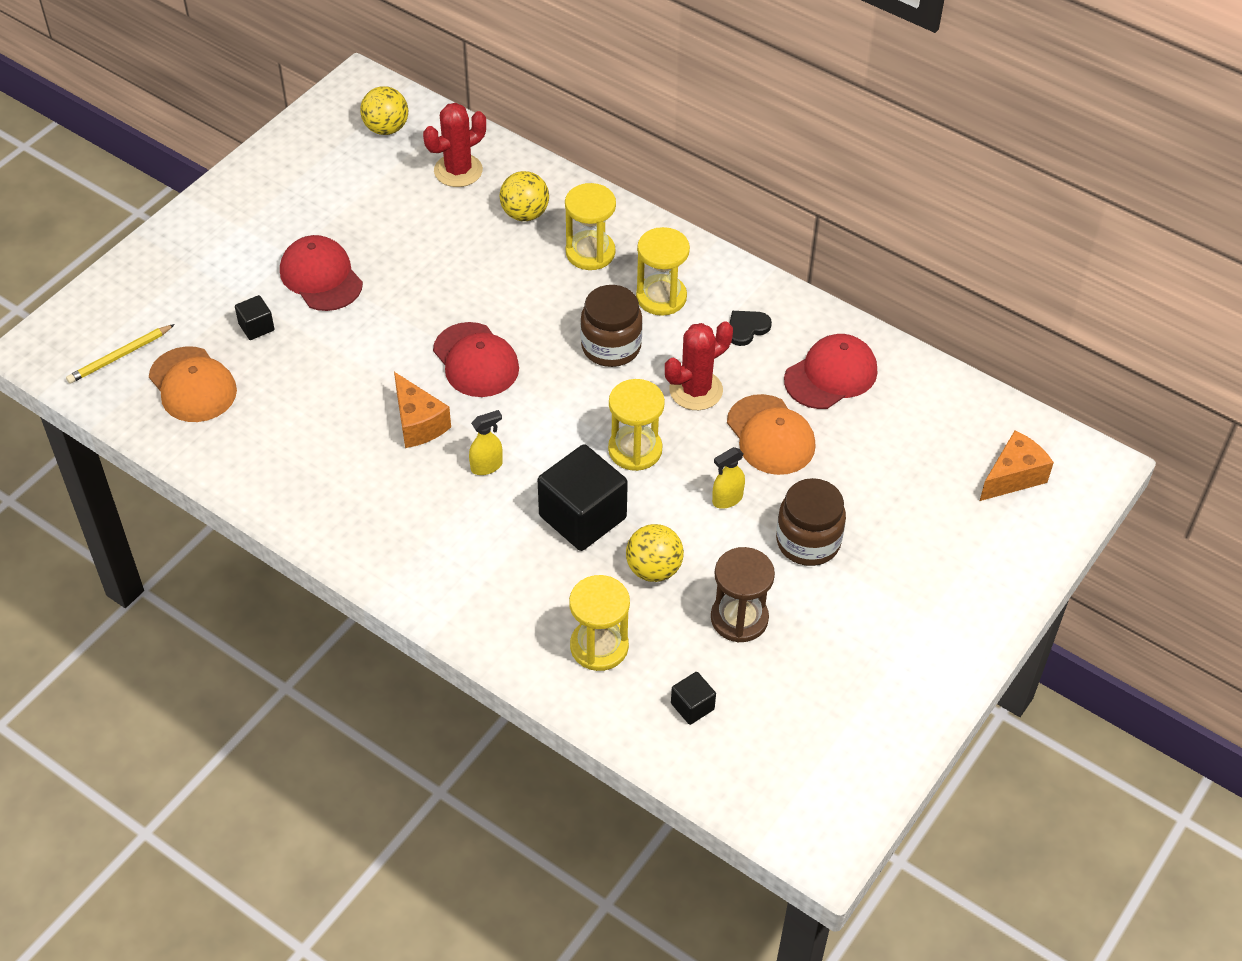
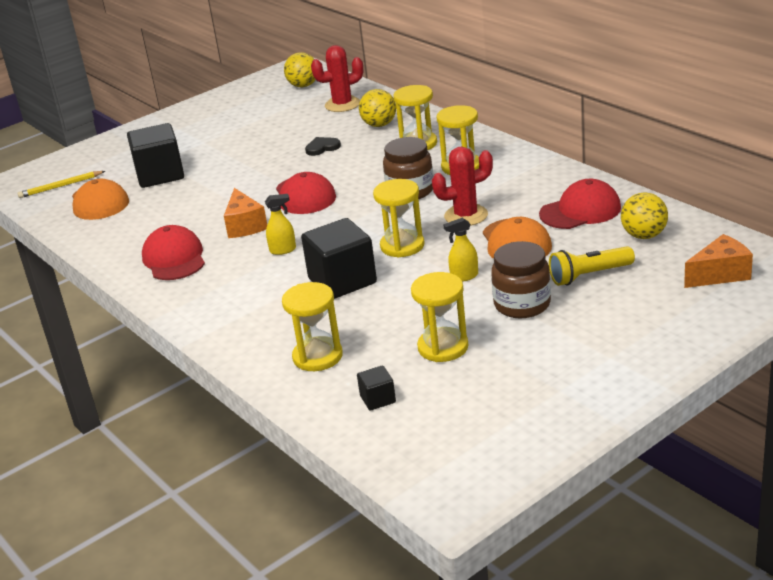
camera: 20 degrees right, 20 degrees down
(256, 327) = (160, 175): black cube -> black cube, size x2.13
(321, 277) = (218, 152): red cap -> red cap (174, 259)
(654, 569) = (385, 313): yellow ball -> yellow ball (644, 235)
(739, 618) = (443, 347): brown hourglass -> yellow hourglass
(746, 328) = (521, 184): black heart -> black heart (322, 148)
(870, 488) = (589, 275): none -> yellow flashlight

